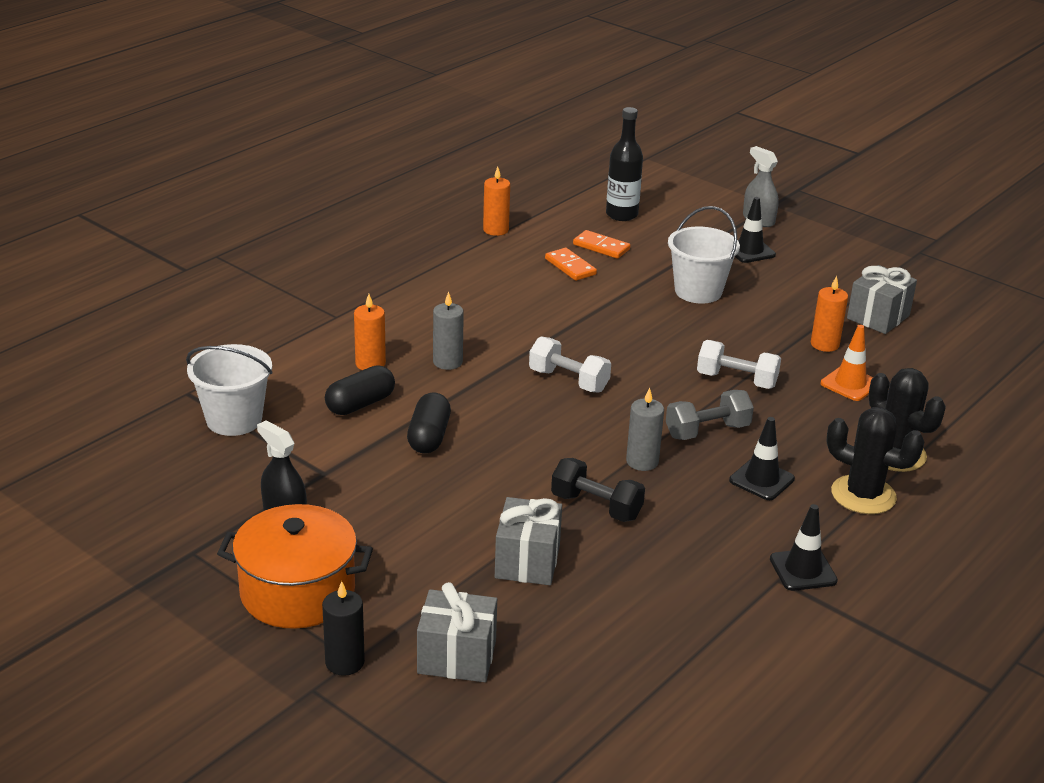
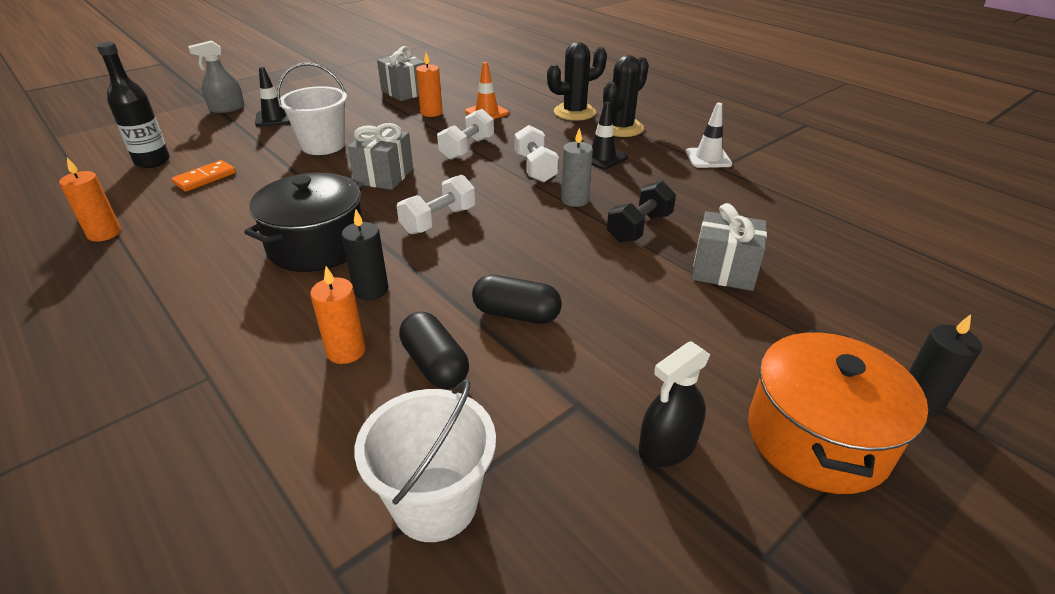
camera: 80 degrees left, 5 degrees up
(447, 362) = (371, 290): grey candle -> black candle
(457, 657) = (874, 323): grey gift -> grey gift (384, 176)
(506, 325) = (317, 245): none -> black pot
(570, 267) = (228, 198): orange domino -> none
(707, 431) = (535, 168): grey dumbbell -> white dumbbell
(803, 570) = (708, 158): black traffic cone -> white traffic cone

